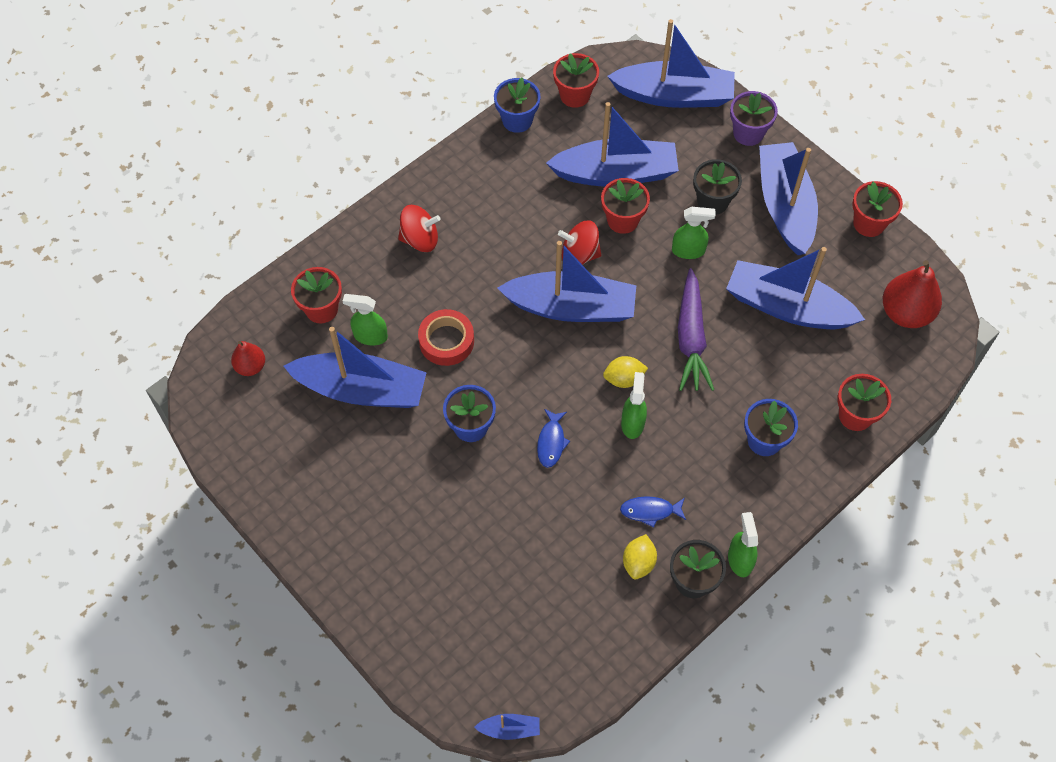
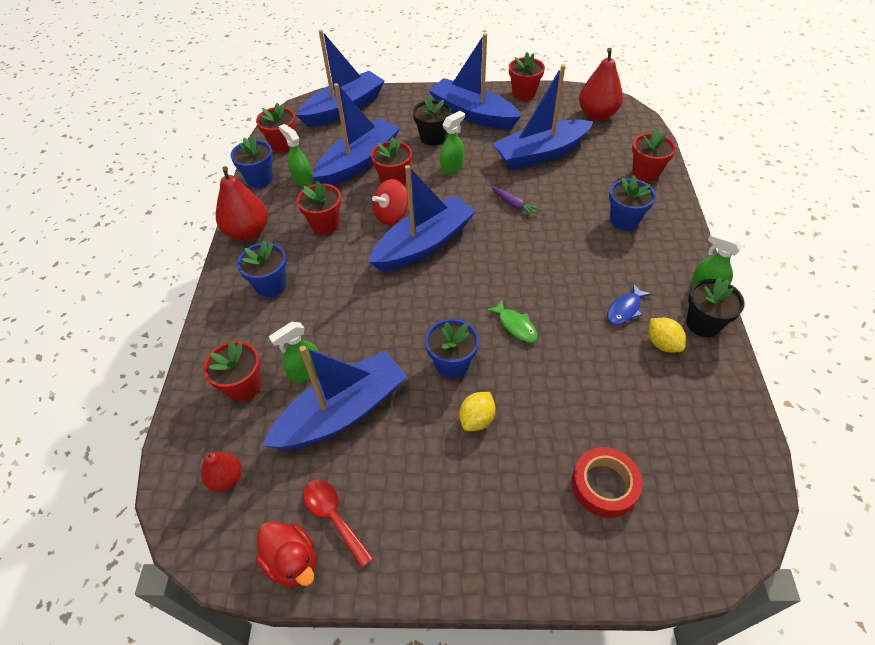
camera: 45 degrees left, 10 degrees down
(236, 456) = (292, 561): none -> red duck
(284, 453) = (333, 516): none -> red spoon
(420, 239) = (271, 285): red spinning top -> blue flower pot
(446, 341) = (367, 328): red tape -> red tape (604, 485)
(453, 171) = (248, 232): none -> red pear
(509, 729) = (755, 538): blue boat -> none
(518, 216) = (325, 224): none -> red flower pot
(551, 442) = (515, 325): blue fish -> green fish
(624, 379) = (507, 254): yellow lemon -> yellow lemon (477, 419)
(632, 423) = (546, 272): green spray bottle -> green spray bottle (302, 180)
(691, 338) = (514, 205): purple carrot -> purple carrot, size x0.50
(748, 133) = (408, 98): purple flower pot -> none

